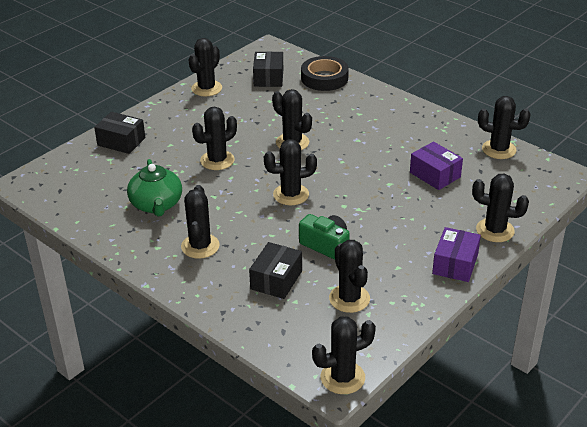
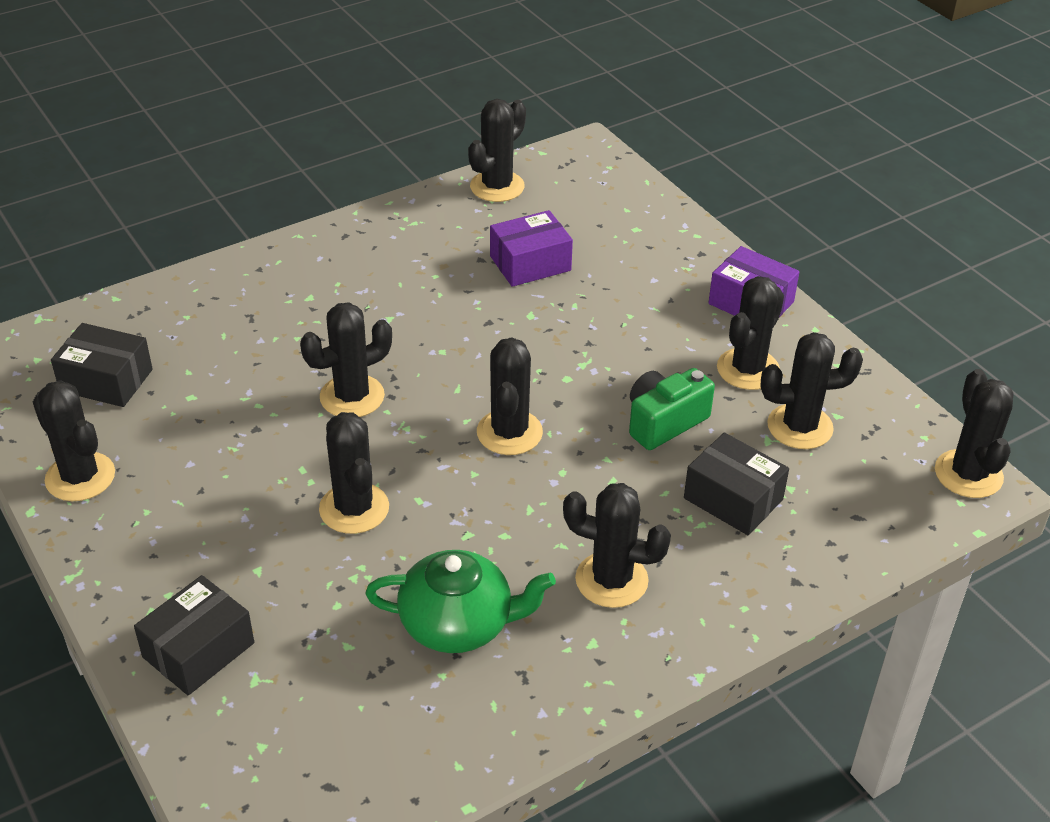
camera: 75 degrees left, 5 degrees up
(324, 78) = (164, 309): black tape -> none
(495, 230) = (688, 246): black cactus -> black cactus (748, 369)

